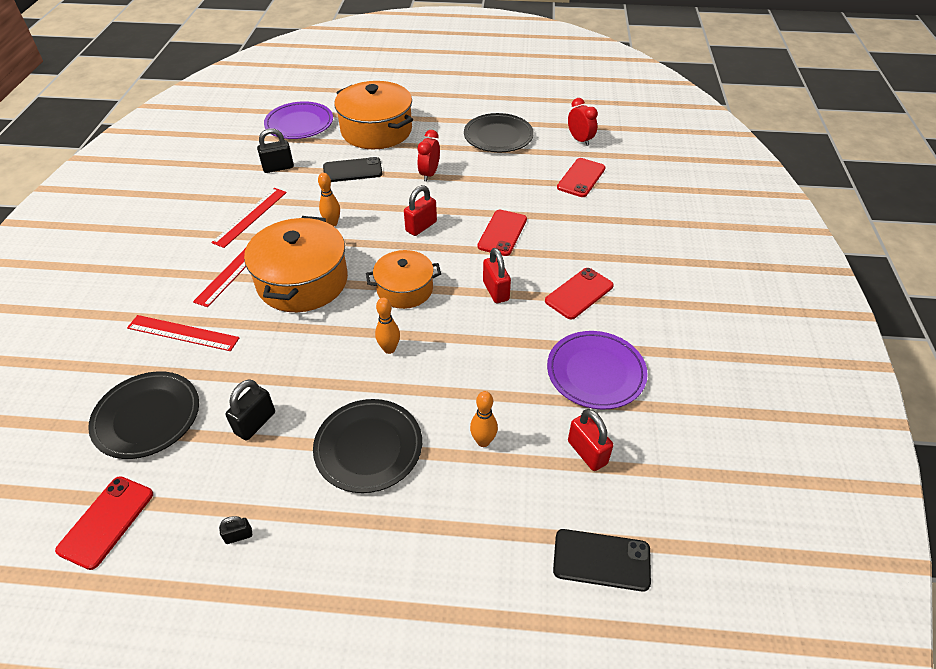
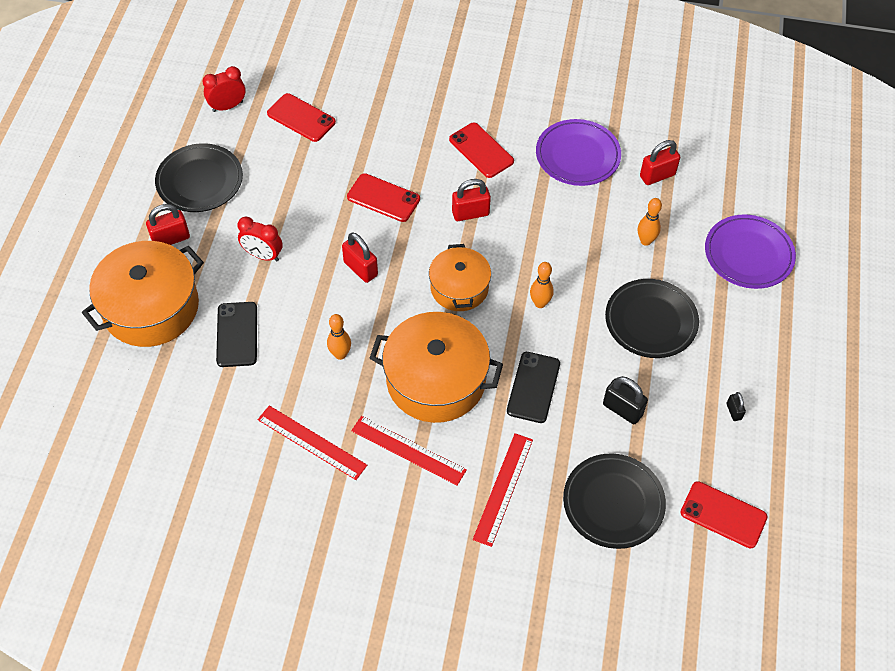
camera: 85 degrees left, 10 degrees up
(278, 167) = (211, 419): black padlock -> none
(299, 124) = (108, 399): purple plate -> purple plate (748, 254)
(440, 131) = (171, 239): none -> red padlock
(601, 560) = (745, 183): black phone -> black phone (533, 387)

